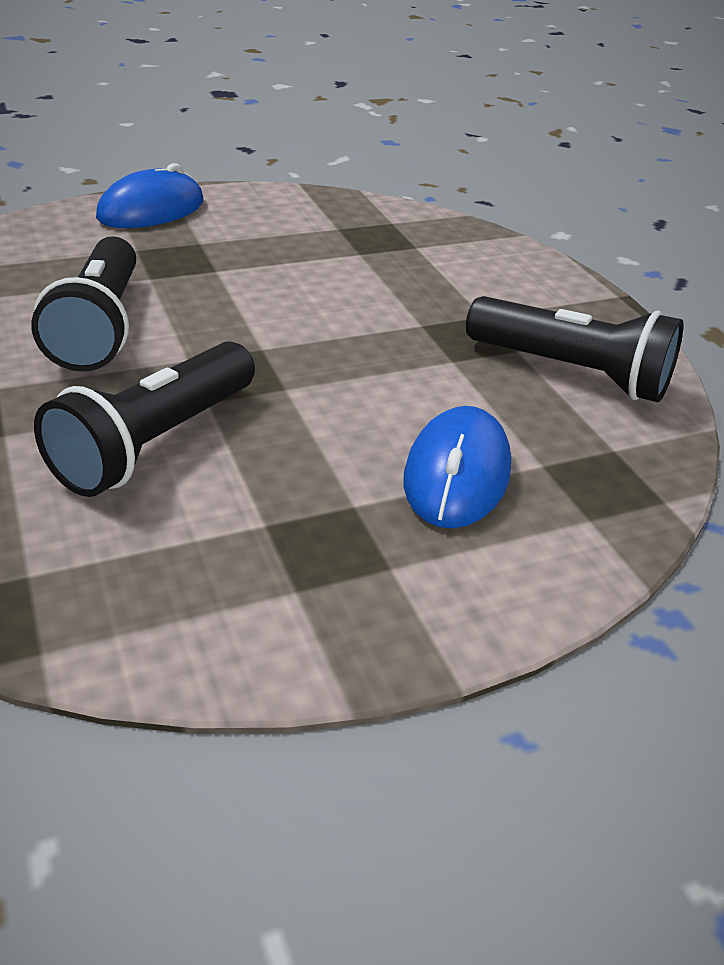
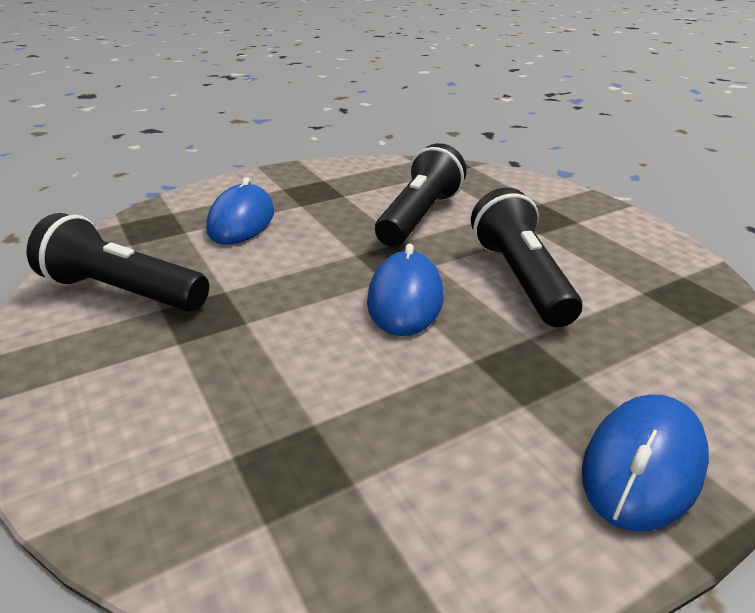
camera: 175 degrees right, 5 degrees down
(249, 323) = (405, 299): none -> blue mouse

